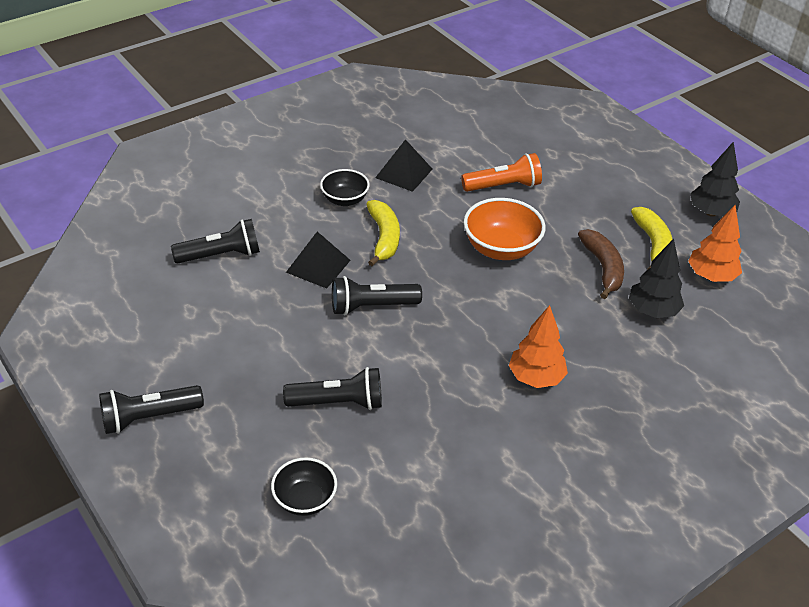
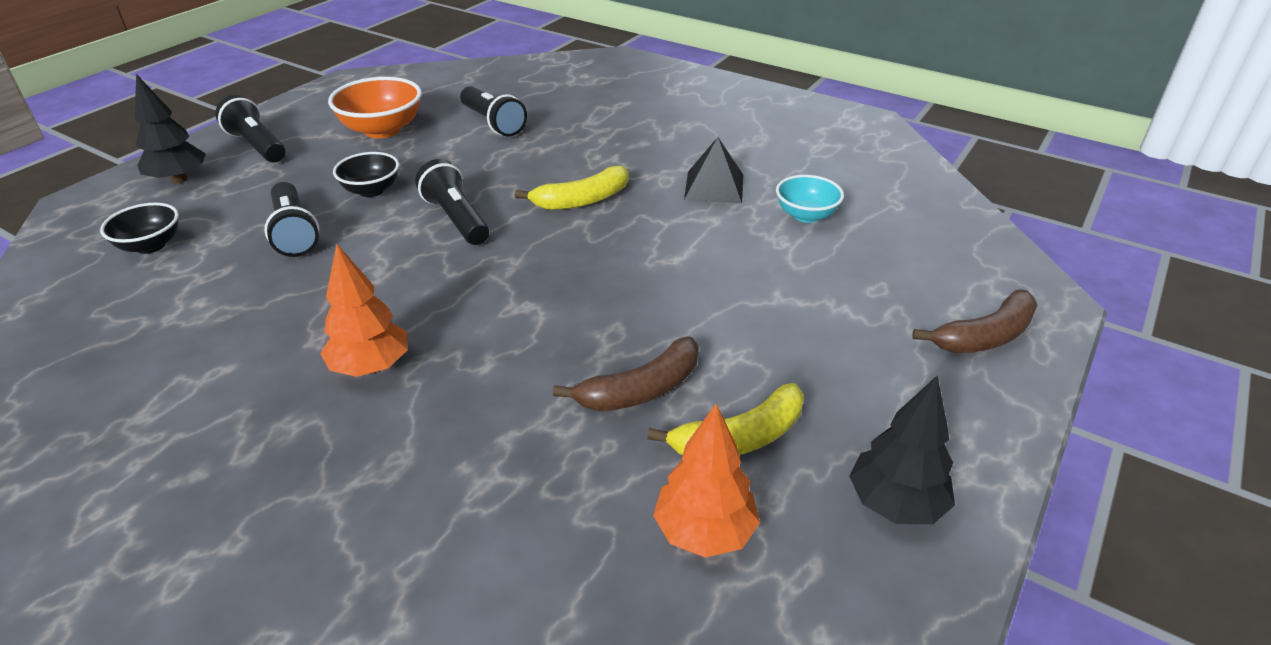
camera: 70 degrees right, 5 degrees down
(318, 266) = (507, 174): black pyramid -> none
(345, 200) = (631, 163): black bowl -> black bowl (371, 190)
(462, 149) = (806, 215): none -> turquoise bowl
(501, 249) = (620, 286): orange bowl -> orange bowl (382, 130)
(503, 186) = (756, 262): orange flashlight -> none
(608, 136) = (985, 336): none -> brown banana
(652, 311) = (567, 465): black tree -> black tree (179, 179)

